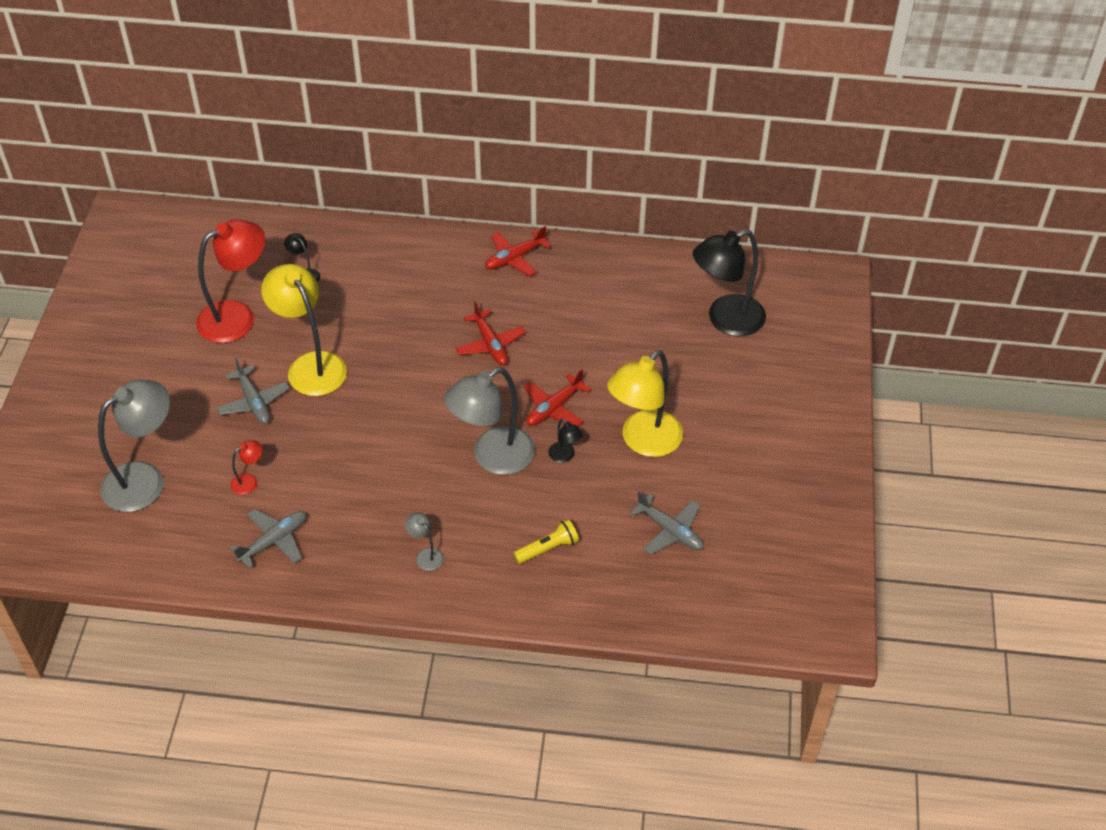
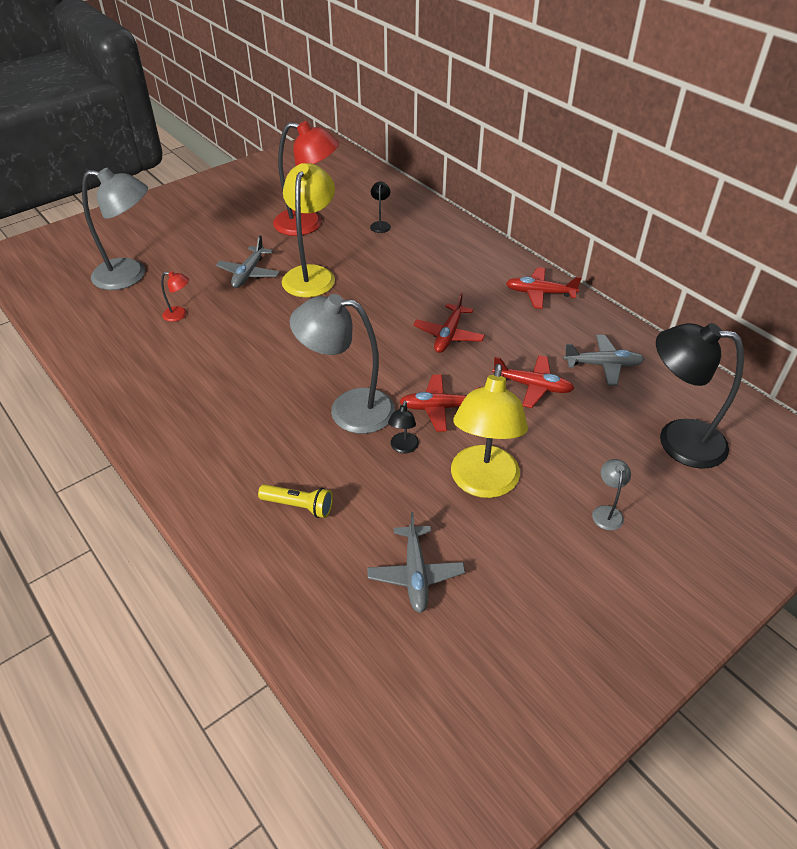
camera: 45 degrees right, 5 degrees down
(274, 541) = (139, 359): grey plane -> grey plane (603, 365)
(426, 555) = (211, 440): grey lamp -> grey lamp (607, 512)
(596, 344) = (533, 386): none -> red plane
(643, 442) = (483, 483): yellow lamp -> yellow lamp turned 75 degrees counterclockwise

